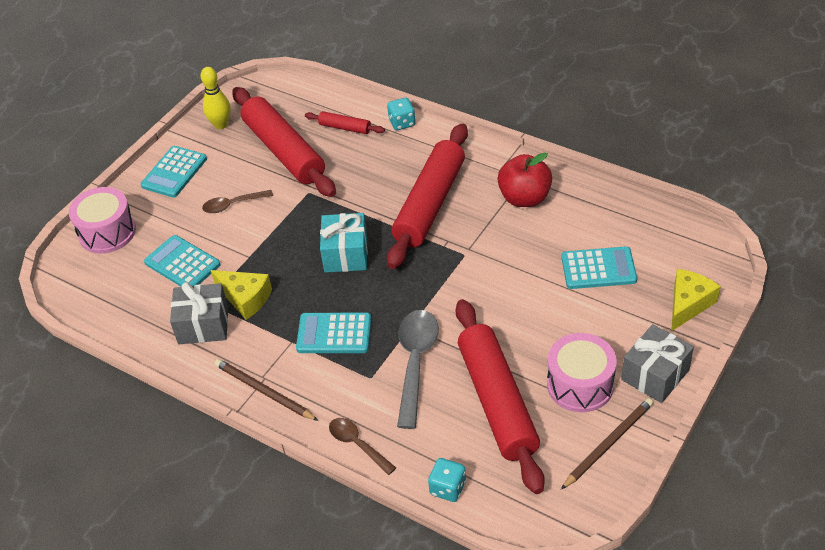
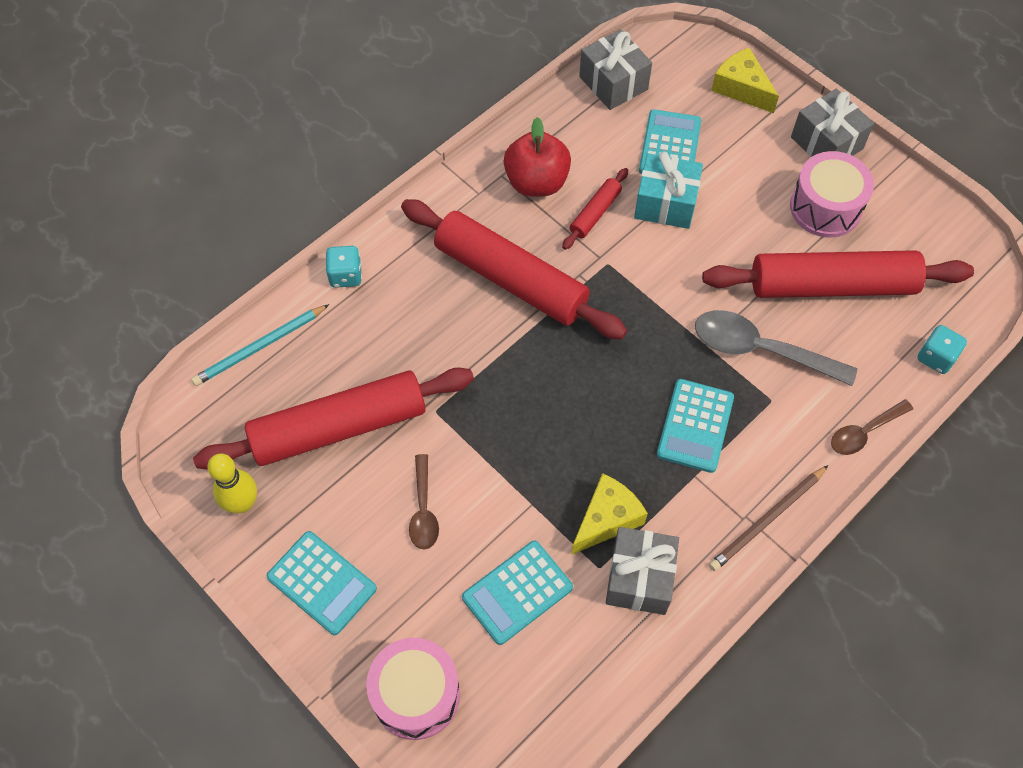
camera: 80 degrees left, 15 degrees up
(333, 100) = (259, 347): none -> turquoise pencil
(345, 127) = (324, 343): red rolling pin -> red rolling pin (595, 213)
(346, 254) = (566, 388): turquoise gift -> turquoise gift (665, 203)
(609, 443) = (903, 205): brown pencil -> none
(648, 221) = (613, 83): none -> grey gift

